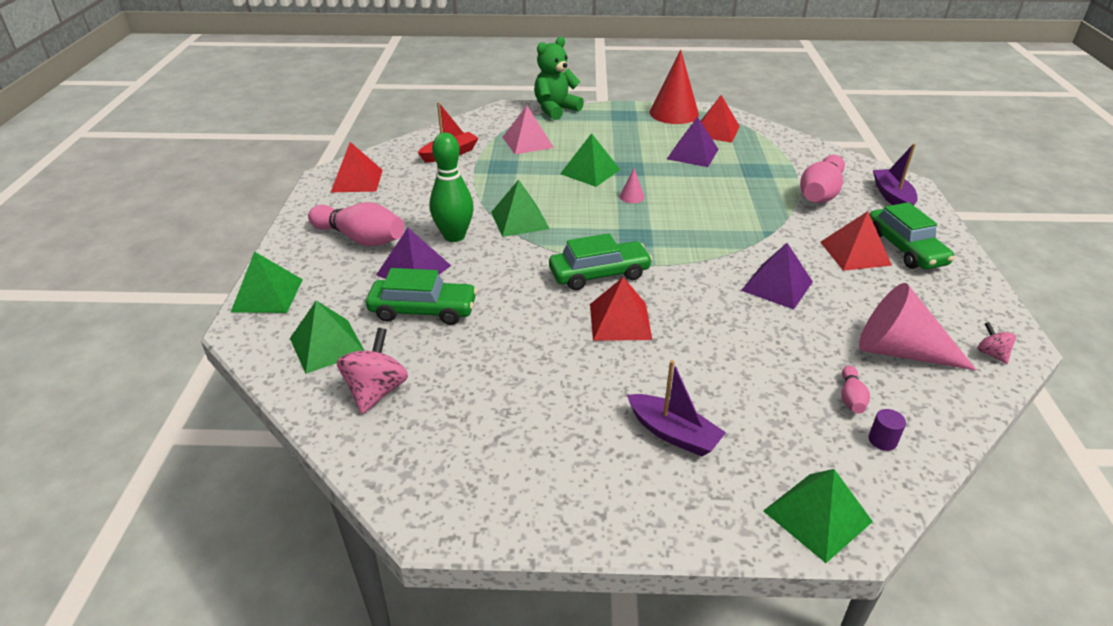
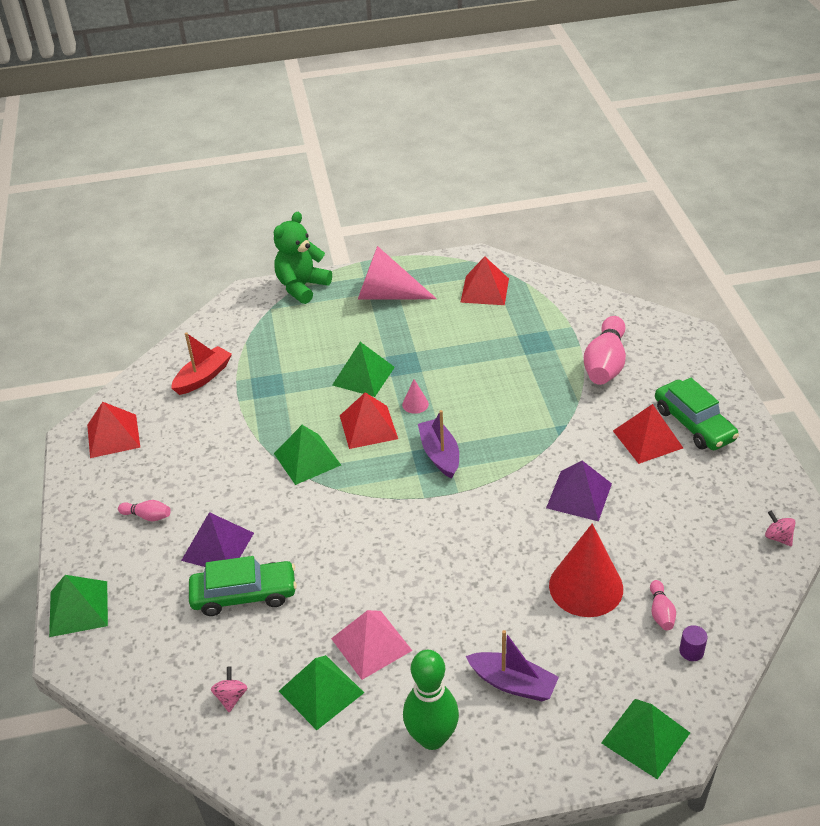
camera: 10 degrees left, 5 degrees up
(327, 345) = (164, 656): green pyramid -> green pyramid (321, 691)
(360, 238) = (147, 516): pink bowling pin -> pink bowling pin, size x0.47
(376, 391) = (231, 697): pink spinning top -> pink spinning top, size x0.54
(454, 236) = (245, 494): green bowling pin -> green bowling pin (432, 738)
(527, 142) = (284, 343): pink pyramid -> pink pyramid (371, 644)
(599, 274) = (406, 515): green car -> none
(620, 321) = (439, 569): red pyramid -> red pyramid (368, 427)
(674, 113) = (434, 270): red cone -> red cone (586, 587)
(692, 154) = (466, 330): purple pyramid -> none
(892, 196) = (676, 355): purple boat -> purple boat (440, 454)
(900, 351) = (699, 551): pink cone -> pink cone (387, 295)

